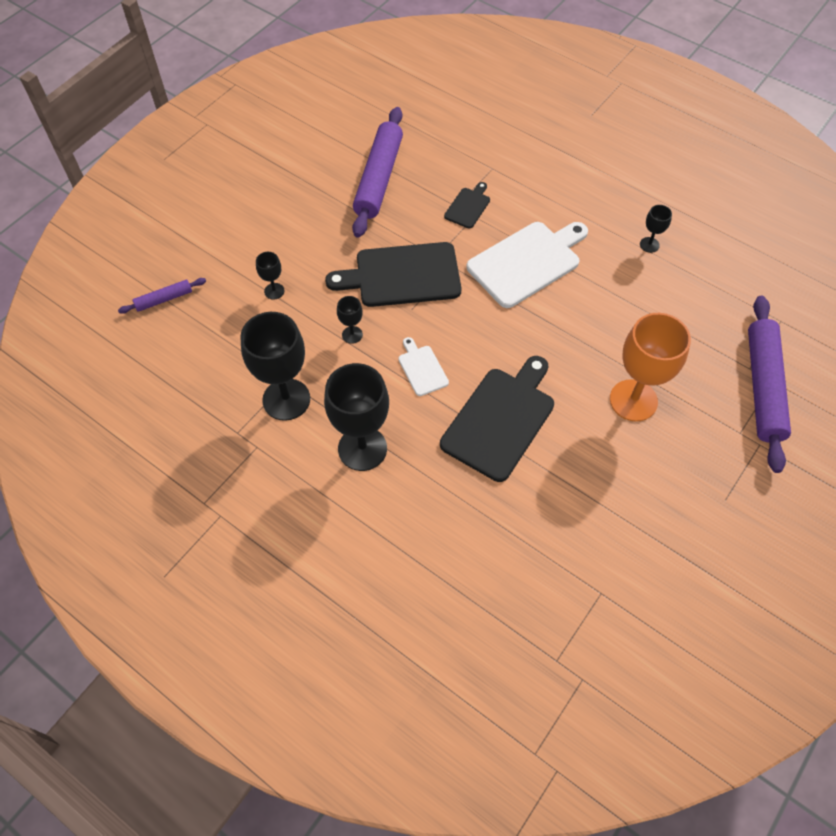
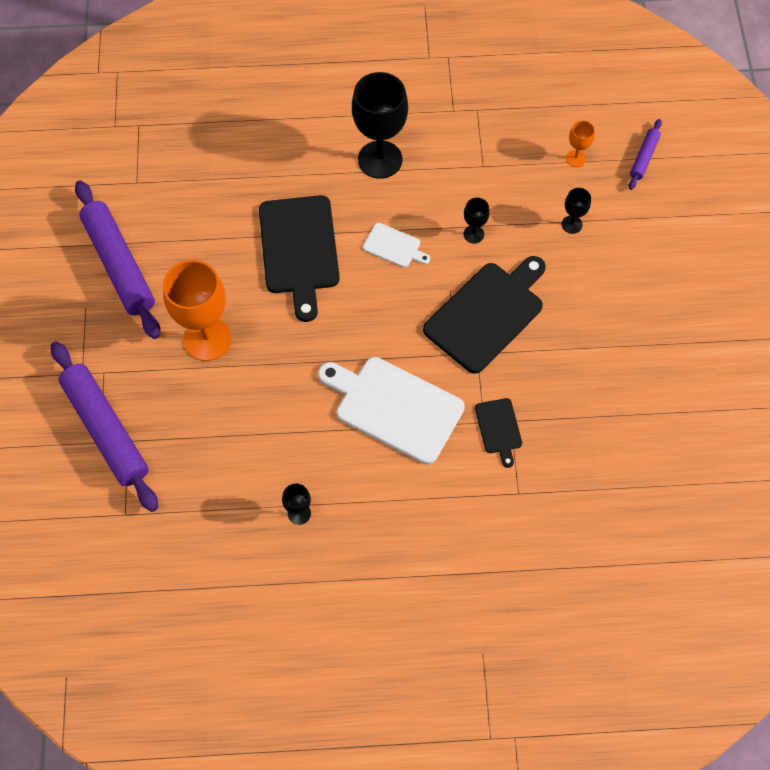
camera: 140 degrees right, 5 degrees up
(212, 335) = (576, 158): none -> orange goblet
(286, 399) = (468, 153): black goblet -> none
(379, 178) = (607, 397): purple rolling pin -> purple rolling pin (119, 265)
(527, 262) = (394, 407): white cutting board -> white cutting board turned 105 degrees clockwise

